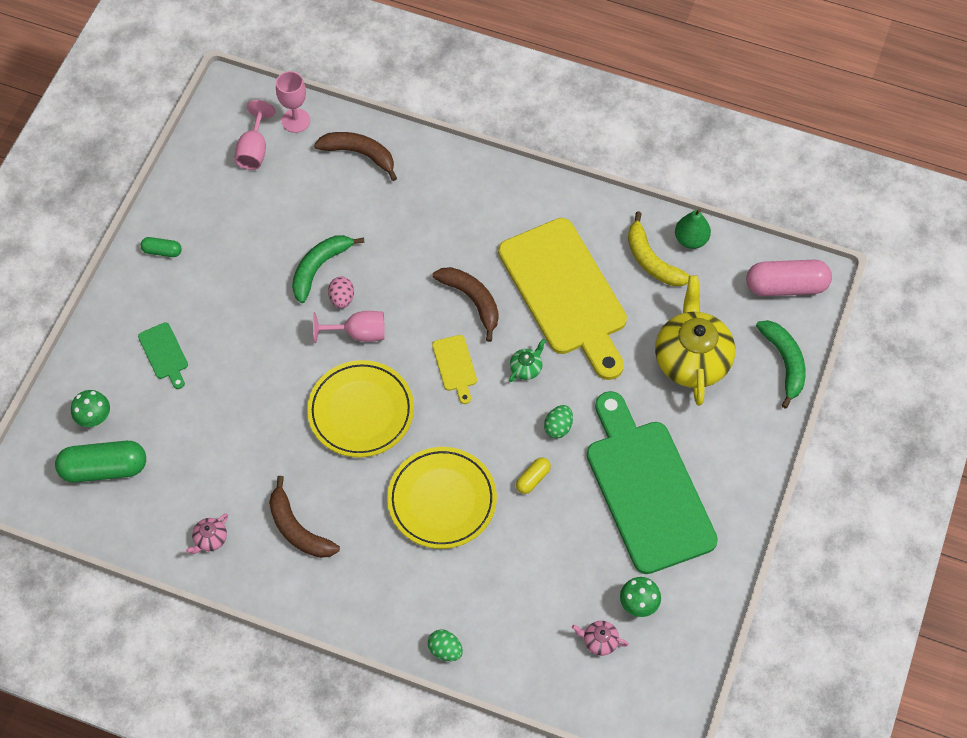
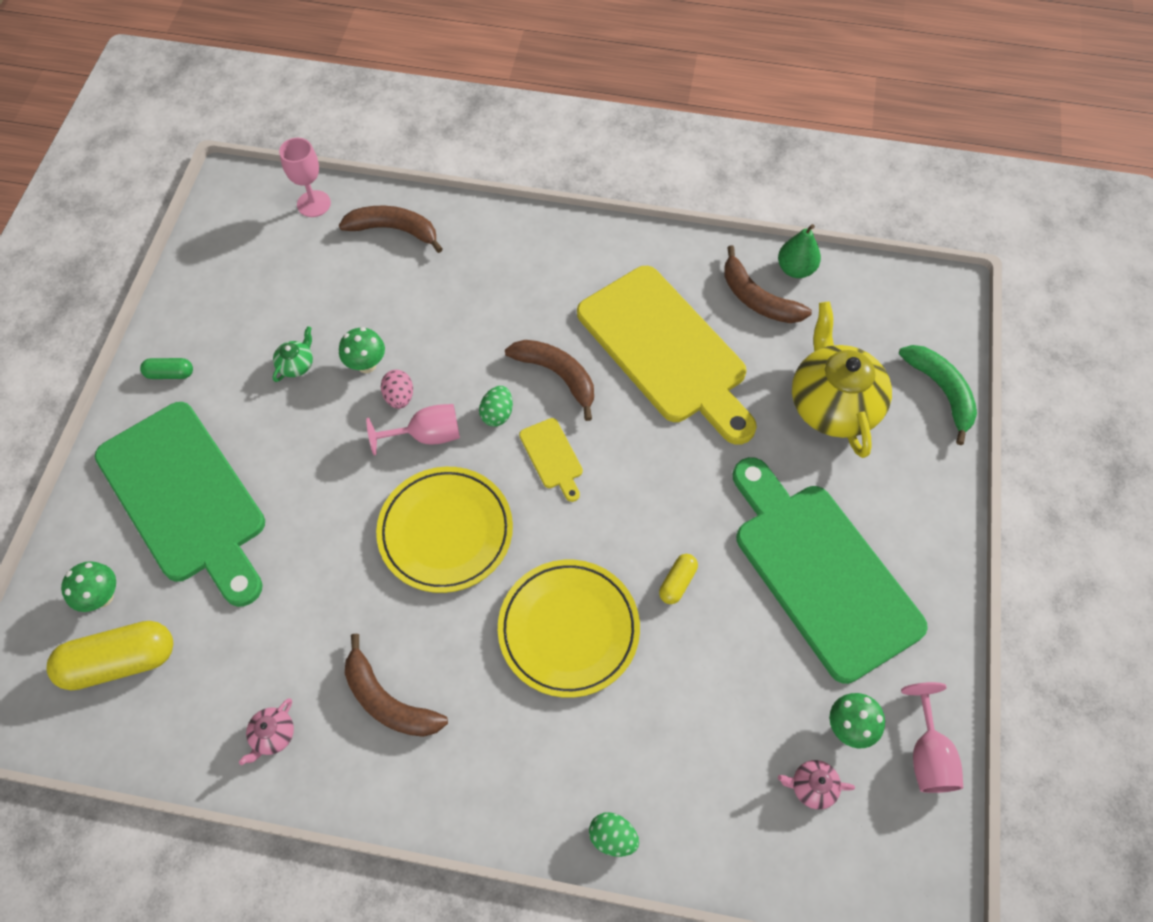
camera: 10 degrees left, 0 degrees up
(104, 468) = (120, 662): green capsule -> yellow capsule
(164, 354) = (185, 498): green cutting board -> green cutting board, size x2.50
(254, 150) = (269, 242): pink goblet -> pink goblet (927, 754)
(319, 268) = (366, 365): green banana -> green mushroom
(526, 368) = (639, 445): green teapot -> green teapot (296, 365)
(558, 427) = (694, 512): green egg -> green egg (497, 414)
(652, 260) = (757, 298): yellow banana -> brown banana
(786, 286) = (917, 304): pink capsule -> none

